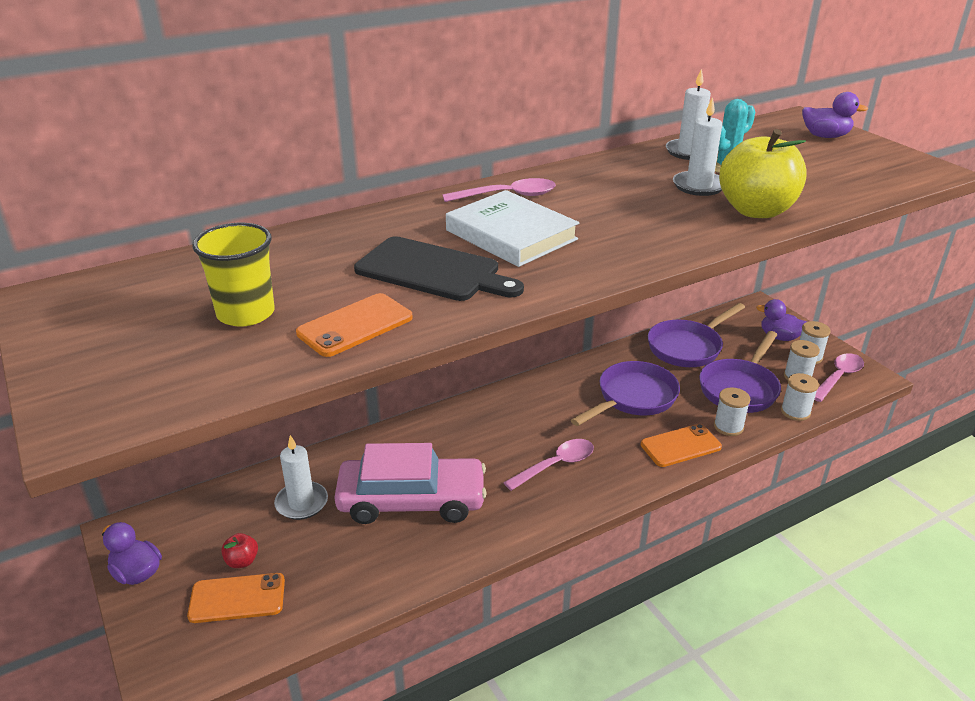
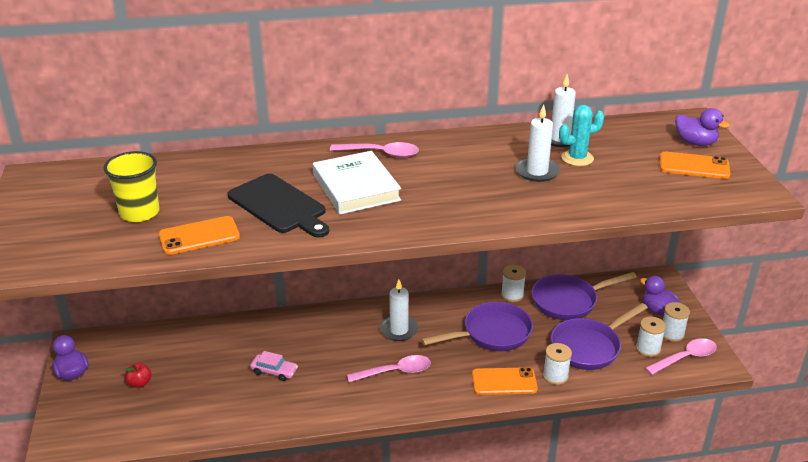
camera: 20 degrees right, 0 degrees up
(237, 598) = (124, 407): orange phone -> orange phone (694, 166)
(301, 503) = (199, 353): white candle -> white candle (399, 330)
(411, 501) = (274, 371): pink car -> pink car, size x0.41
(756, 210) = (562, 202): yellow apple -> none
(795, 412) = (623, 378): white spool -> white spool (512, 295)

